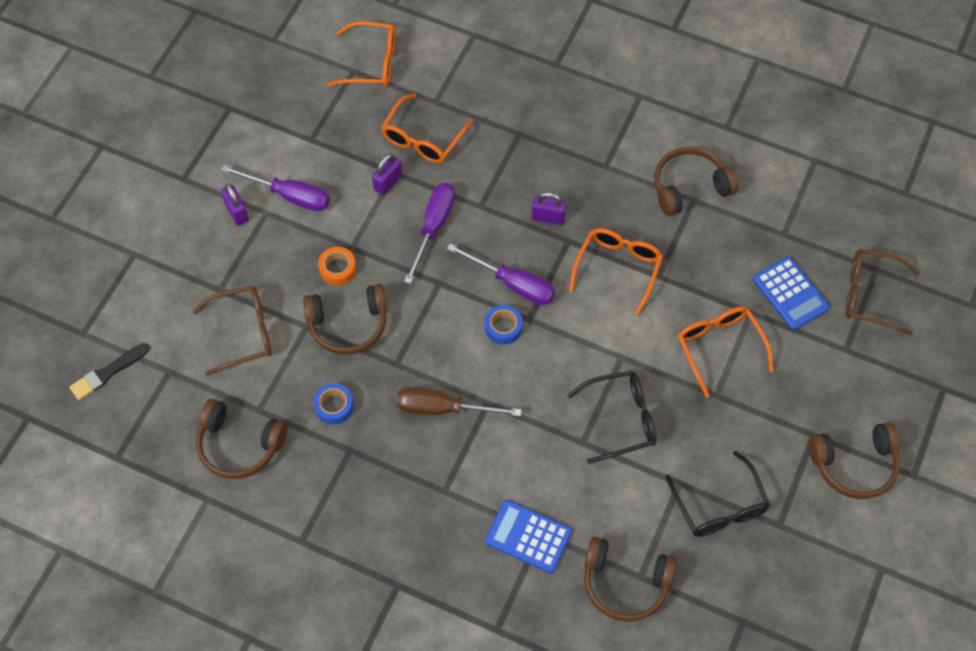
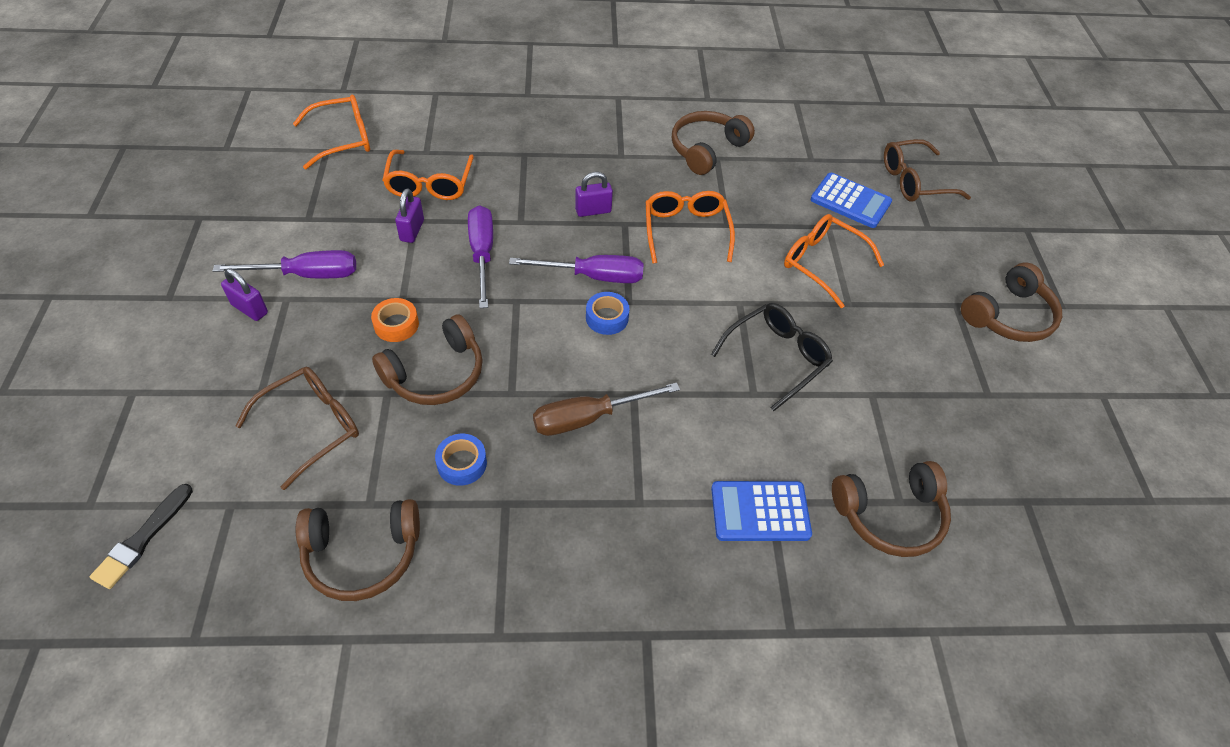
camera: 30 degrees left, 10 degrees down
(719, 506) = (923, 399): black glasses -> none

